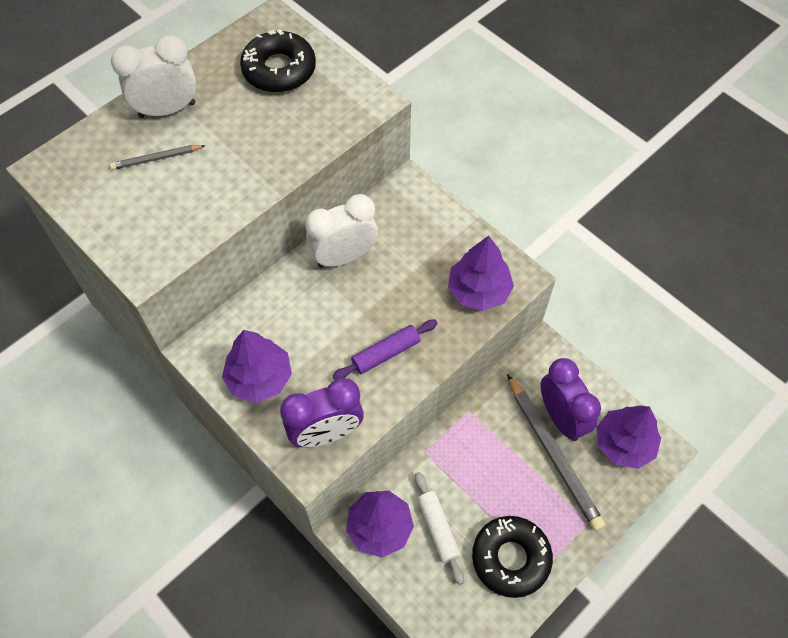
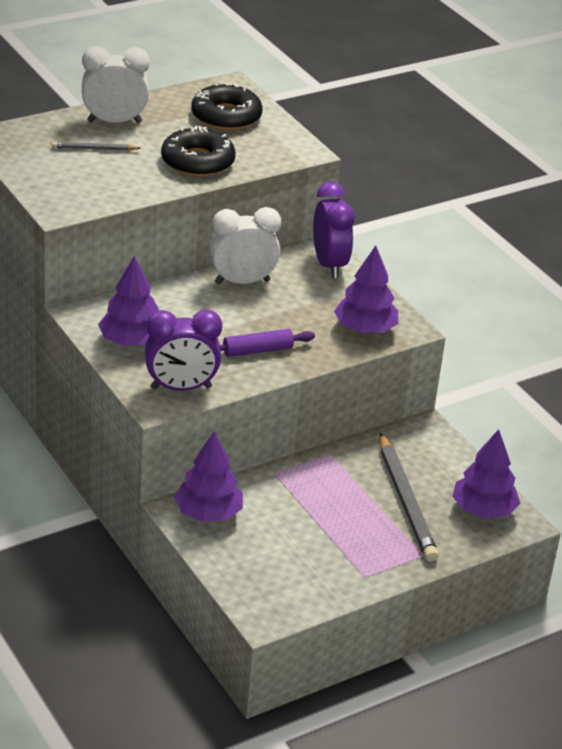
camera: 10 degrees right, 25 degrees down
(438, 529) = (266, 527): white rolling pin -> none
(510, 558) = (332, 562): black donut -> black donut (197, 162)
(561, 417) = (425, 478): purple clock -> purple clock (329, 265)

